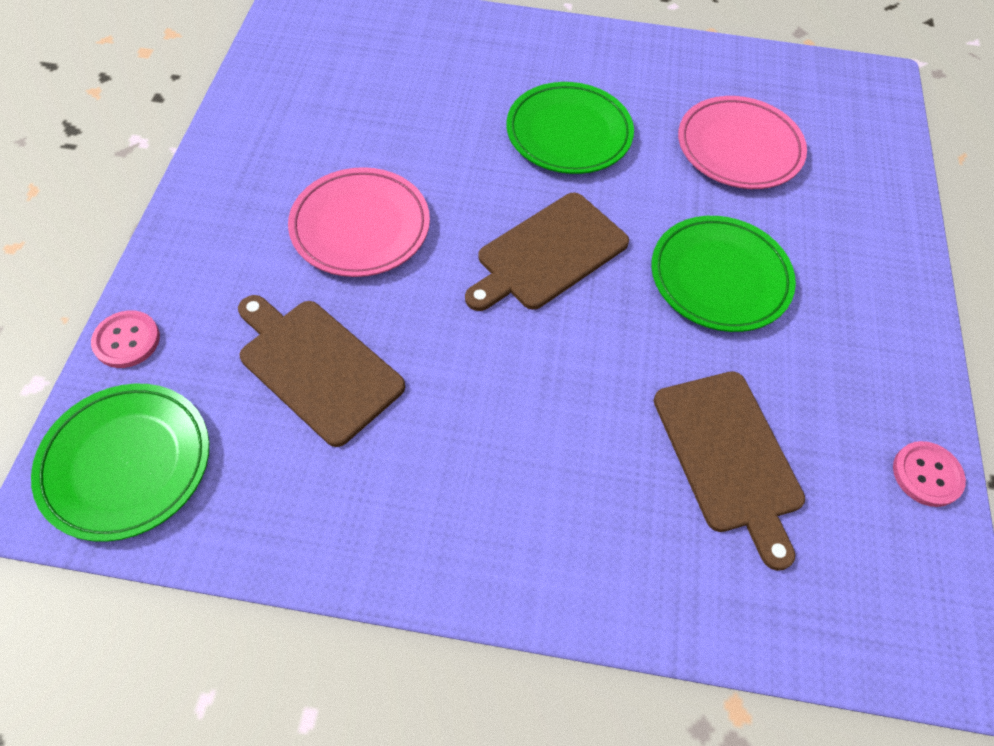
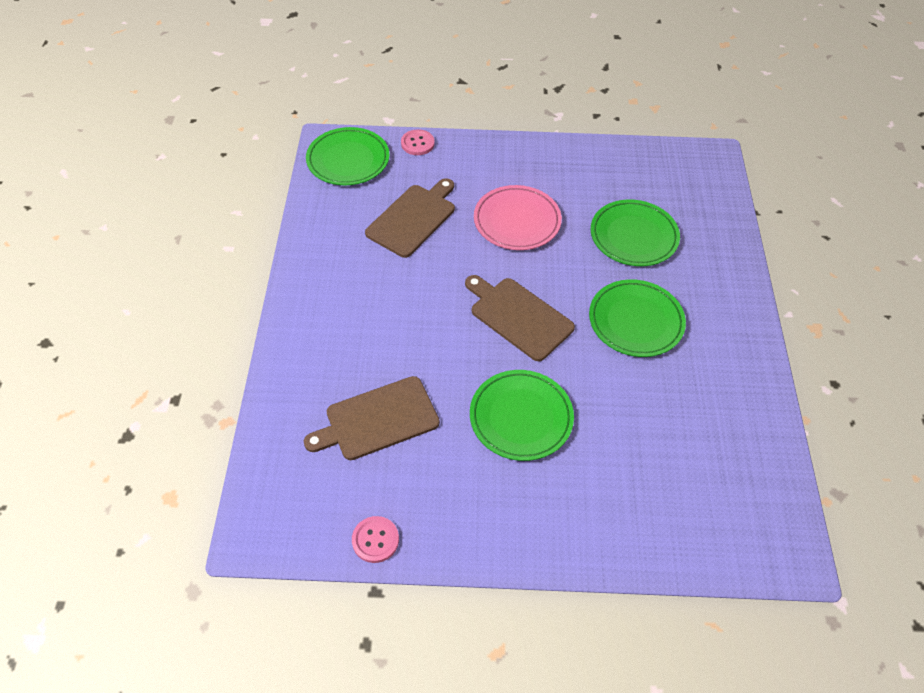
camera: 85 degrees right, 5 degrees down
(422, 105) = (633, 236): none -> green plate
(739, 148) = (659, 434): pink plate -> none

